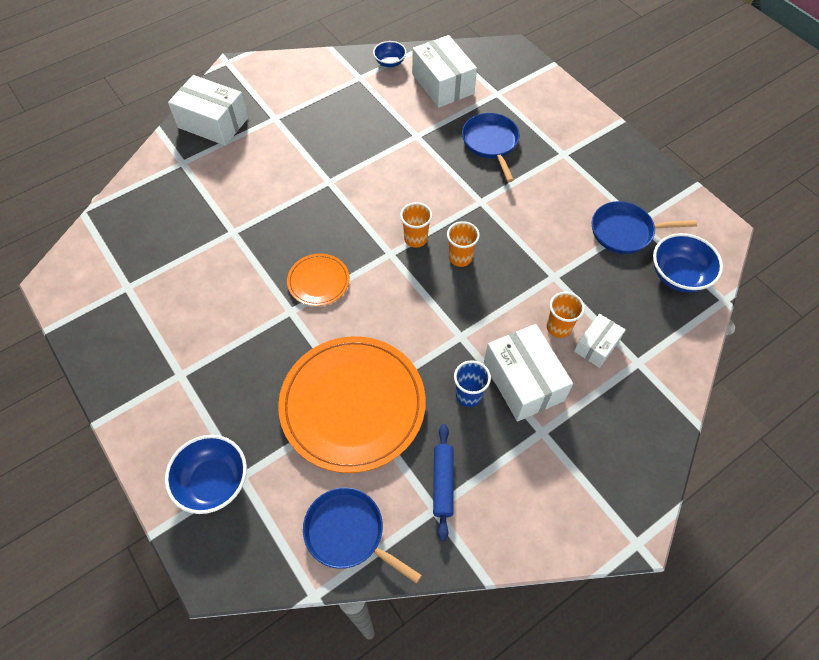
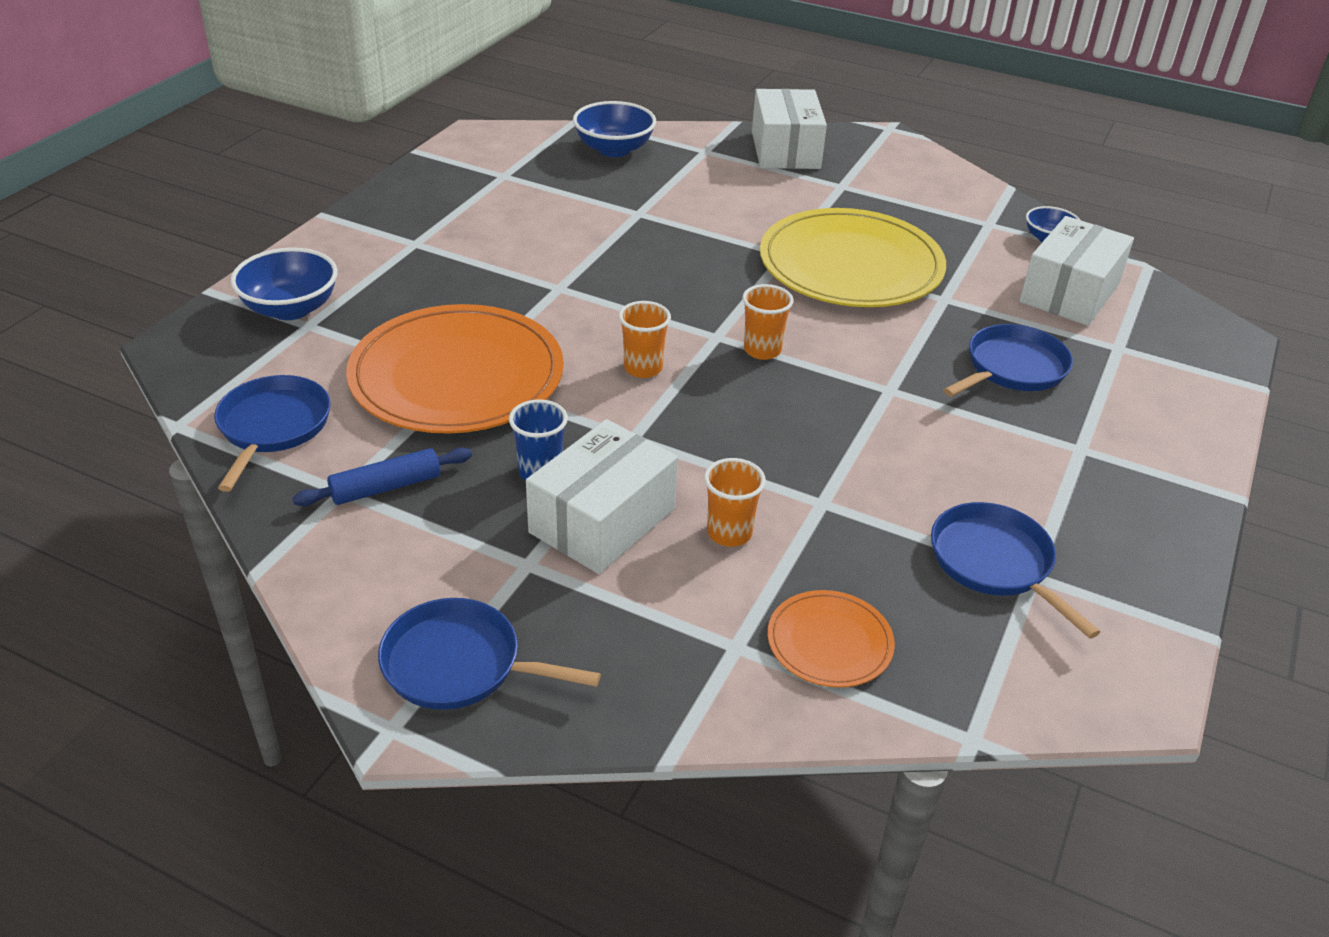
camera: 60 degrees right, 20 degrees down
(318, 281) = (621, 294): orange plate -> orange plate (829, 642)
(360, 158) = (850, 265): none -> yellow plate
(460, 258) = (768, 399): orange cup -> orange cup (643, 368)
(596, 346) = (729, 586): white box -> none
(604, 494) = (458, 664): none -> blue pan
(678, 275) = (967, 658): blue bowl -> blue bowl (614, 149)

